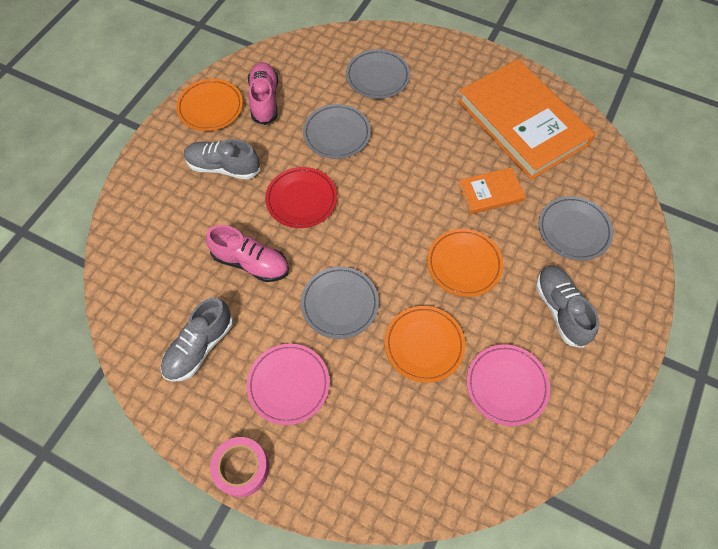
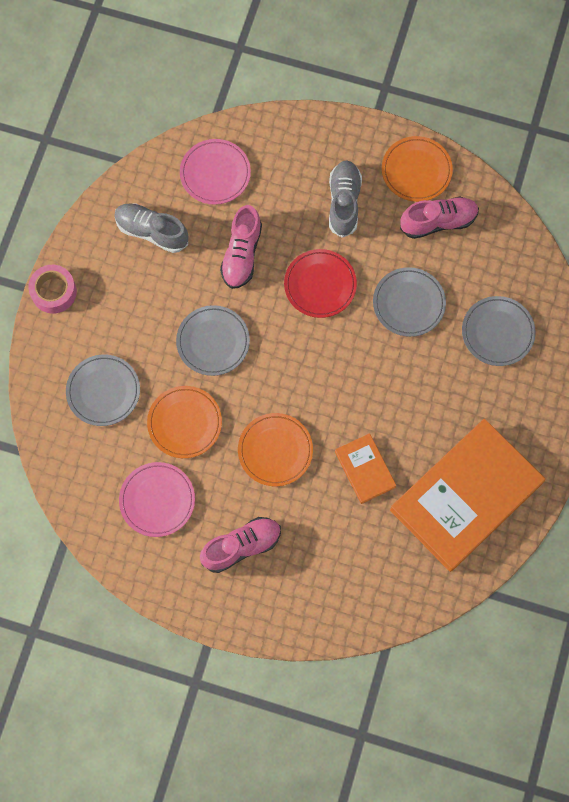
camera: 80 degrees right, 10 degrees up
(288, 384) = (129, 313): pink plate -> pink plate (215, 173)
(560, 310) = (241, 546): grey shoe -> pink shoe
(573, 230) = (335, 557): grey plate -> grey plate (103, 391)

